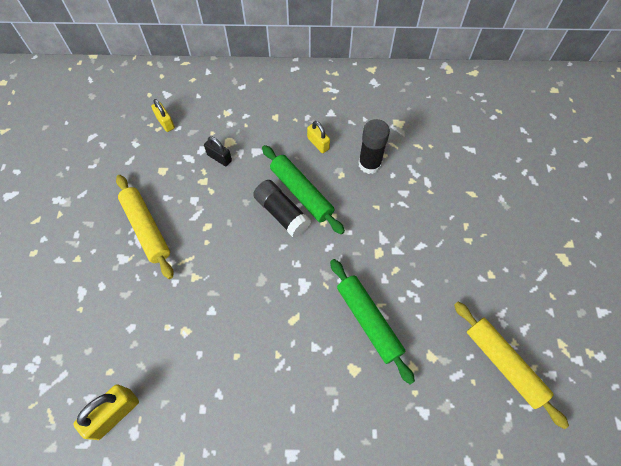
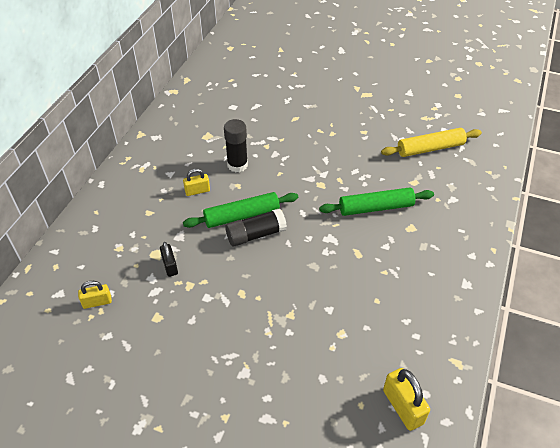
camera: 70 degrees left, 15 degrees down
(146, 229) = (220, 344): yellow rolling pin -> none
(219, 158) = (170, 266): black padlock -> black padlock turned 75 degrees counterclockwise

